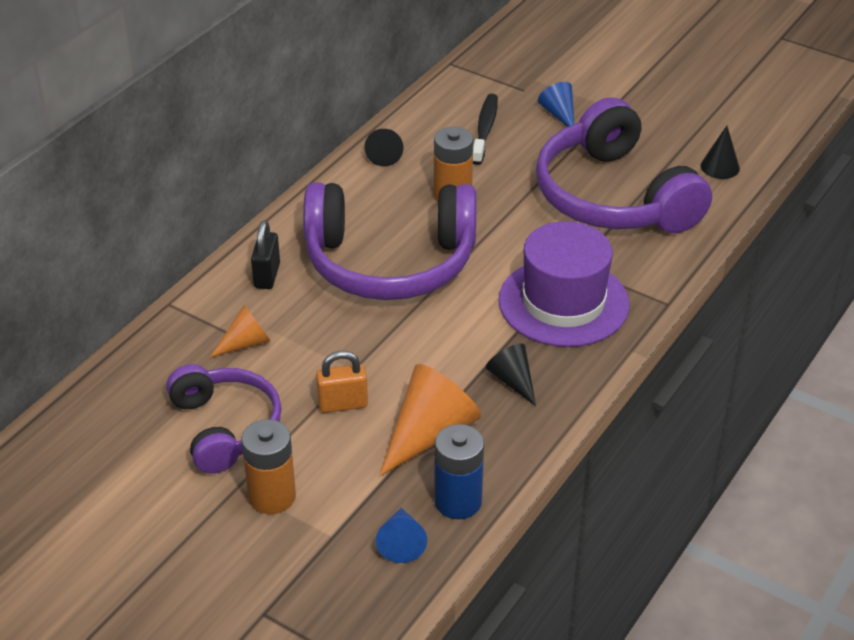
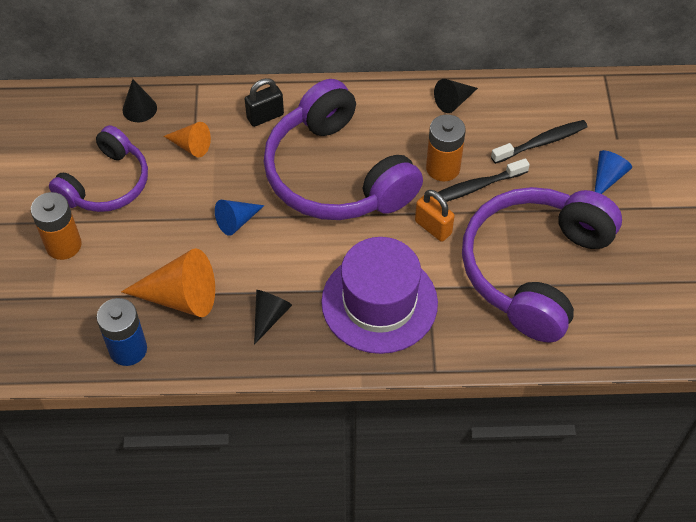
camera: 55 degrees right, 15 degrees up
(343, 404) = (173, 232): orange padlock -> orange padlock (433, 227)
(401, 542) = (70, 338): blue cone -> blue cone (236, 221)
(493, 188) = (474, 188): none -> black toothbrush
(720, 167) = (643, 322): black cone -> black cone (139, 109)

